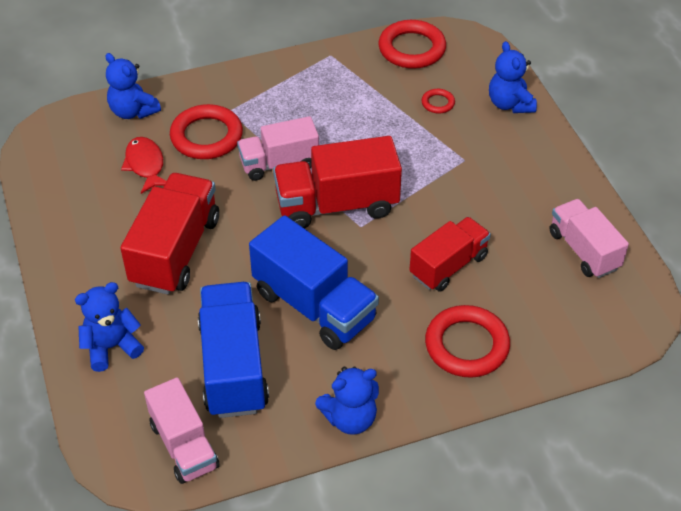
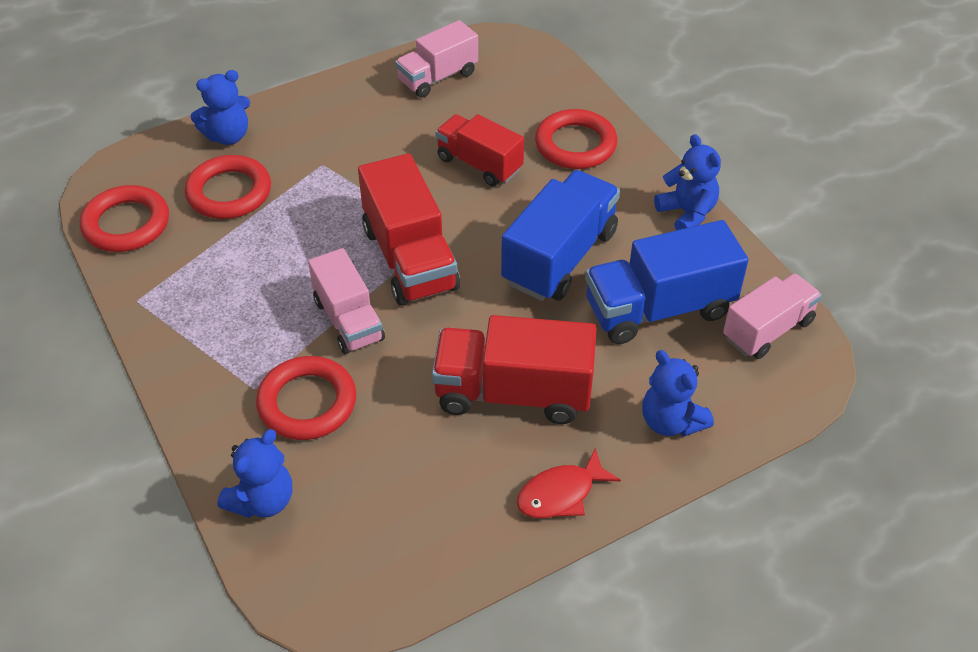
camera: 100 degrees left, 0 degrees up
(145, 165) = (370, 459): red fish -> red fish (561, 494)
(438, 103) = (229, 192): red ring -> red ring, size x2.11

